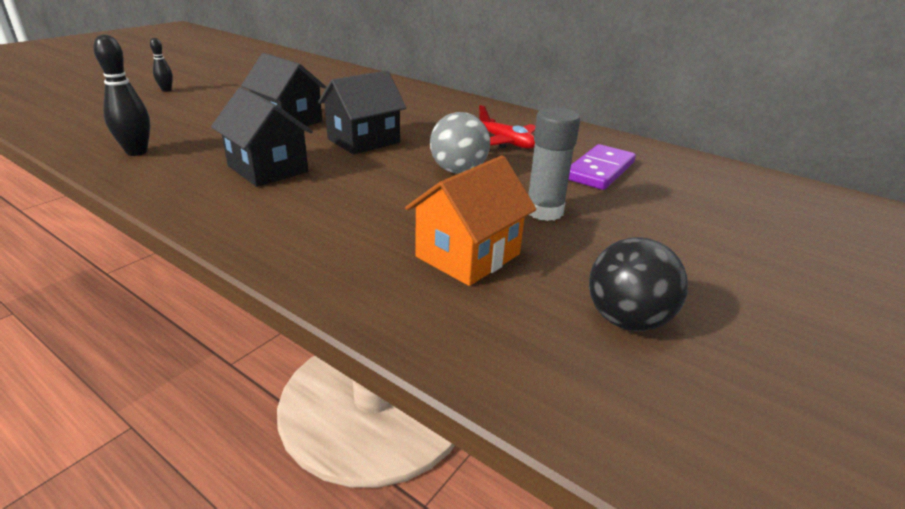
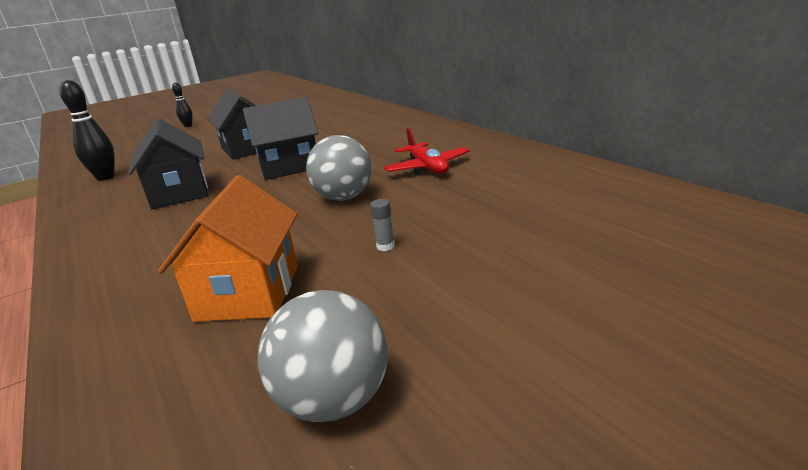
camera: 25 degrees right, 5 degrees down
(468, 255) = (249, 292): orange house -> orange house turned 60 degrees counterclockwise
(544, 211) = (385, 246): grey glue stick -> grey glue stick, size x0.41
(599, 170) = (503, 200): purple domino -> none
(627, 320) = (334, 400): black ball -> grey ball

